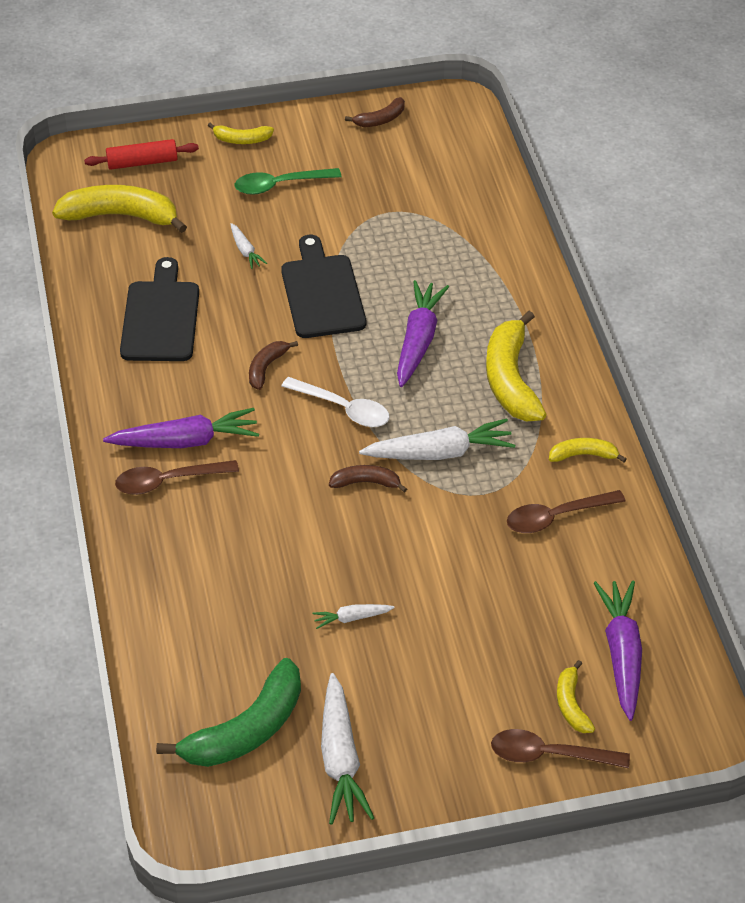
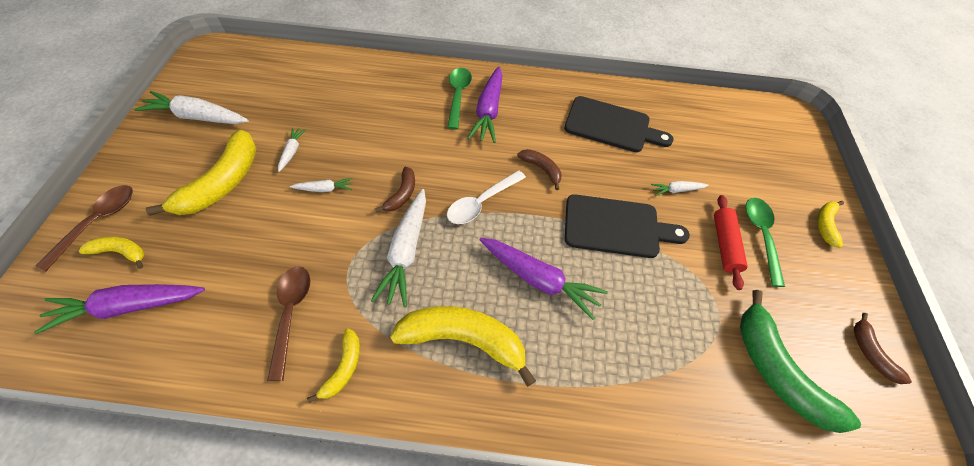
camera: 105 degrees right, 10 degrees up
(121, 216) = (725, 129): yellow banana -> yellow banana (223, 183)
(142, 162) = (790, 154): red rolling pin -> red rolling pin (724, 244)
(168, 481) = (458, 96): brown spoon -> green spoon
(246, 730) = (253, 84): green banana -> green banana (777, 371)
(394, 558) = (324, 189): none -> white carrot
(621, 654) = (129, 306): purple carrot -> purple carrot turned 150 degrees clockwise

